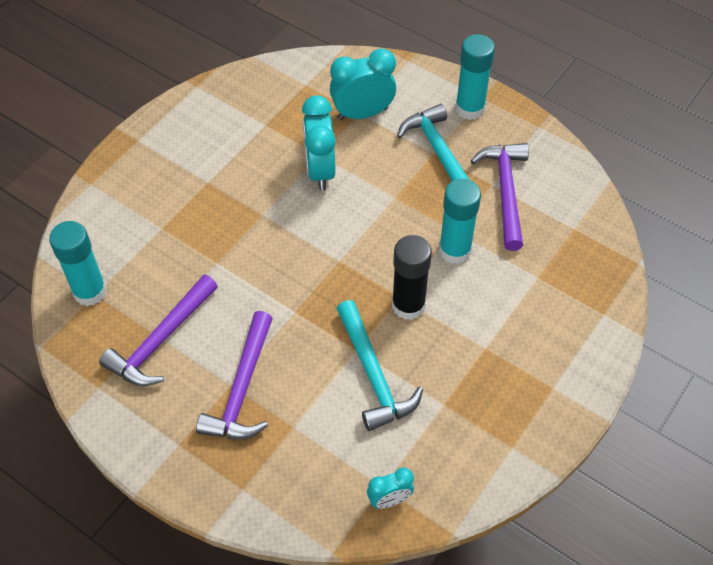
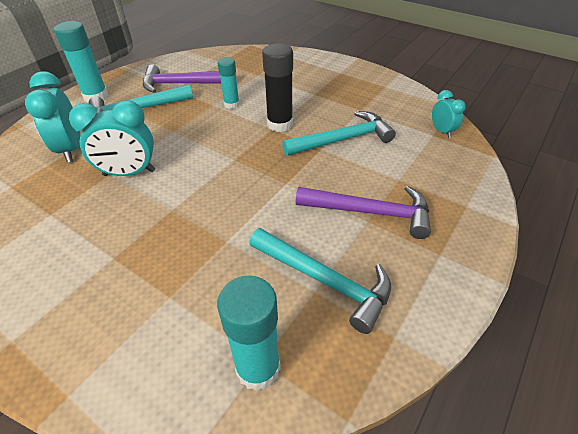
camera: 90 degrees left, 10 degrees down
(161, 340) = (325, 281): purple hammer -> turquoise hammer
(455, 250) = (231, 104): turquoise glue stick -> turquoise glue stick, size x0.64

